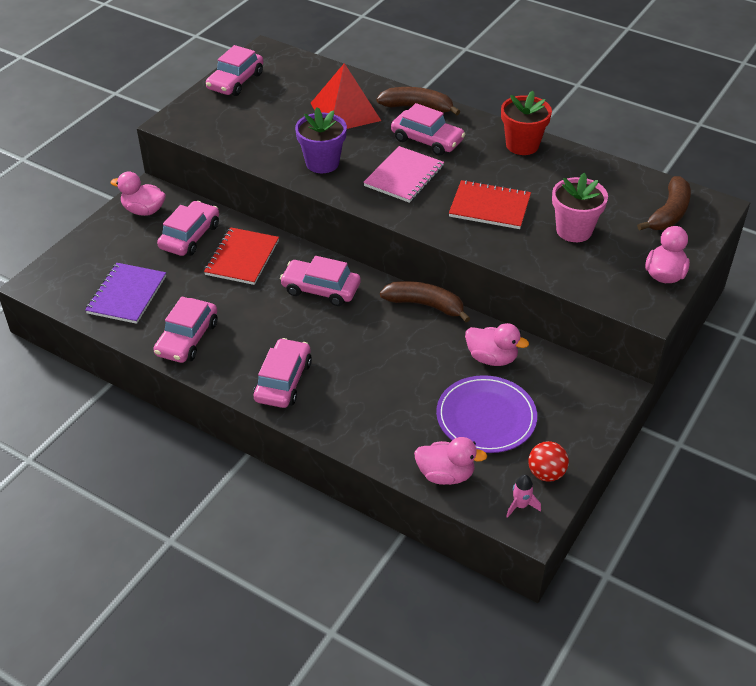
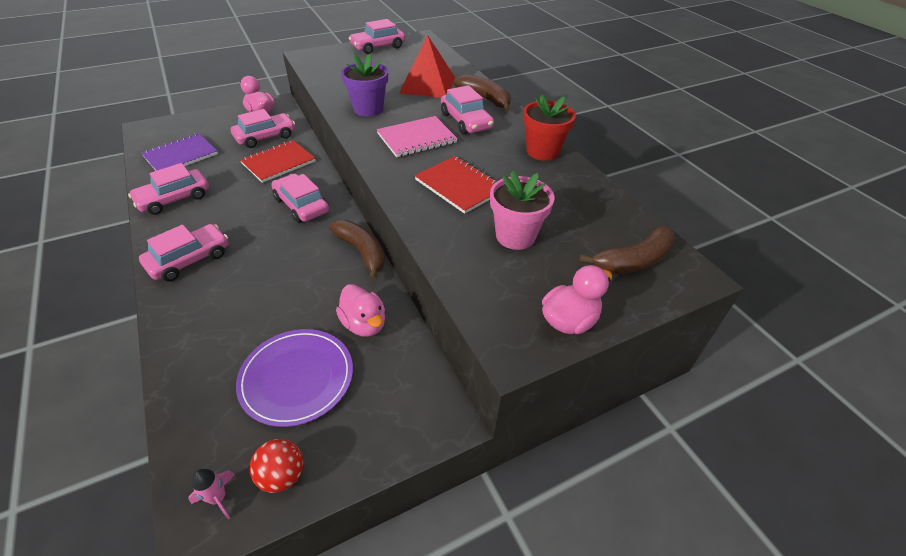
camera: 30 degrees right, 0 degrees up
(445, 474) = (197, 416): pink duck -> none

